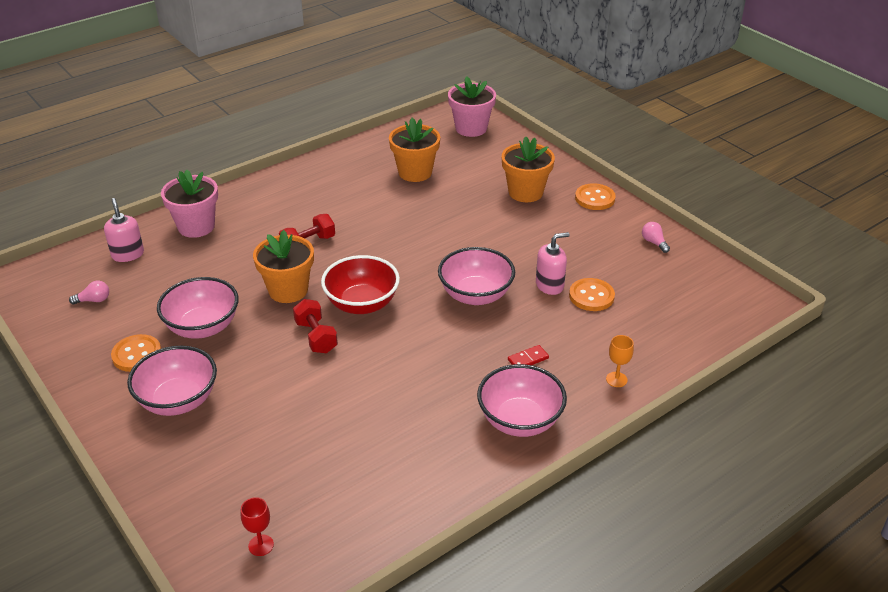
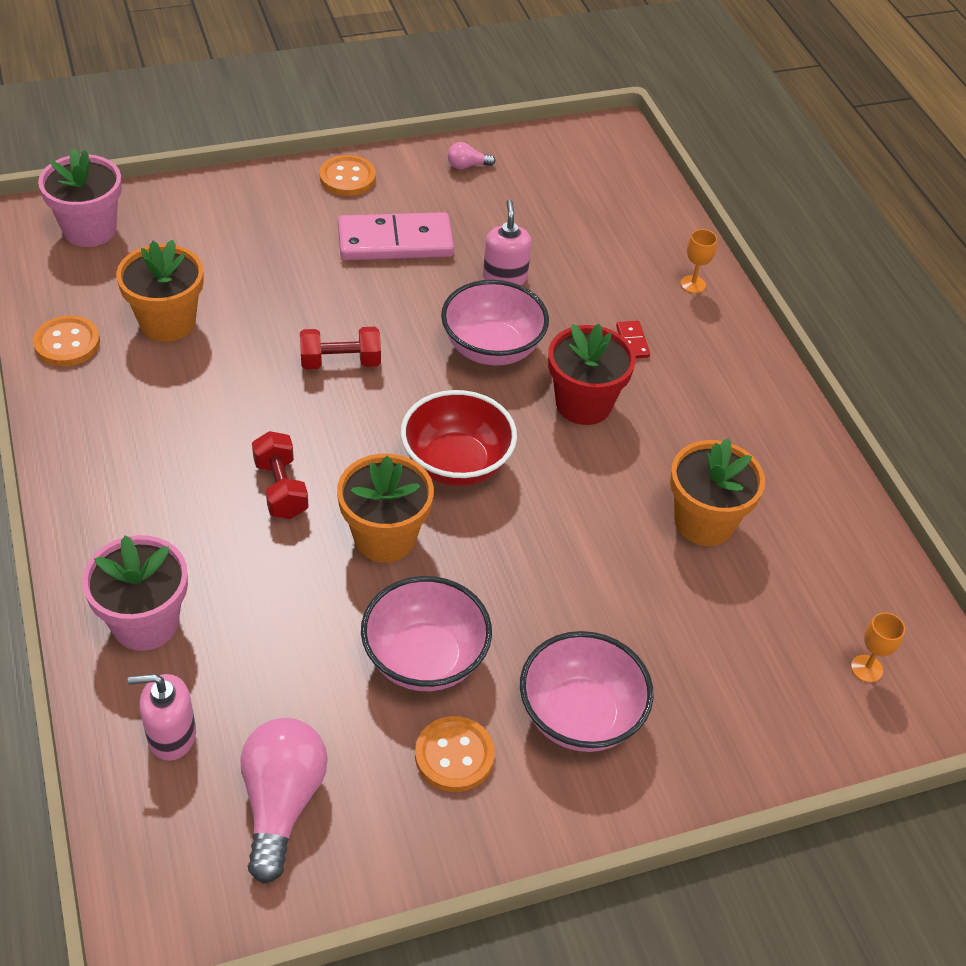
camera: 75 degrees left, 10 degrees up
(94, 300) = (281, 803): pink light bulb -> pink light bulb, size x2.17
(261, 545) = (866, 668): red goblet -> orange goblet
(316, 337) = (505, 530): red dumbbell -> red dumbbell (340, 362)
(448, 348) = (583, 404): none -> red flower pot
(520, 421) = (732, 382): pink bowl -> none
(525, 192) = (294, 231): orange flower pot -> orange flower pot (704, 522)
(548, 232) = (395, 241): none -> pink domino
(591, 296) = (542, 251): orange button -> orange button (67, 343)

